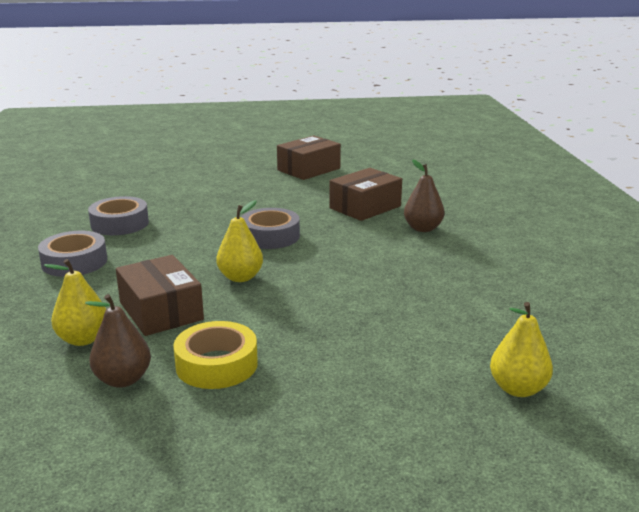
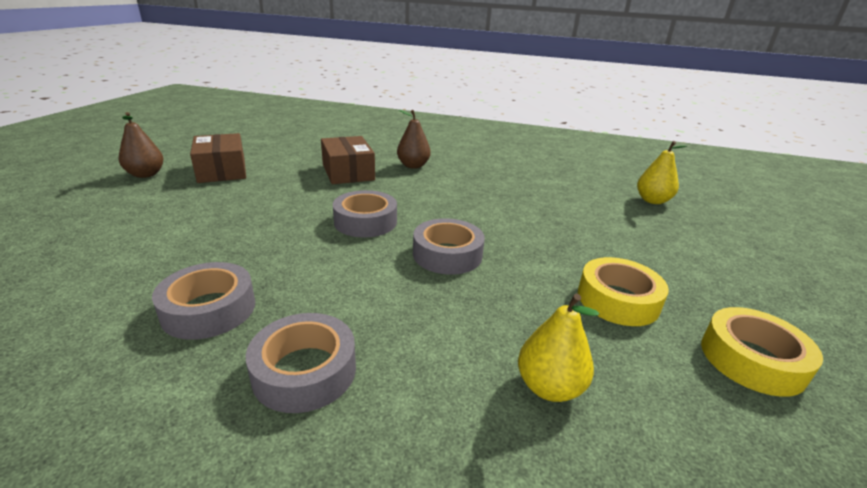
camera: 70 degrees left, 5 degrees up
(123, 379) = (645, 364): brown pear -> brown pear (146, 174)
(152, 440) = (752, 359): none -> yellow tape
(161, 311) = (498, 315): brown box -> none
(240, 277) = (447, 254): yellow pear -> grey tape

